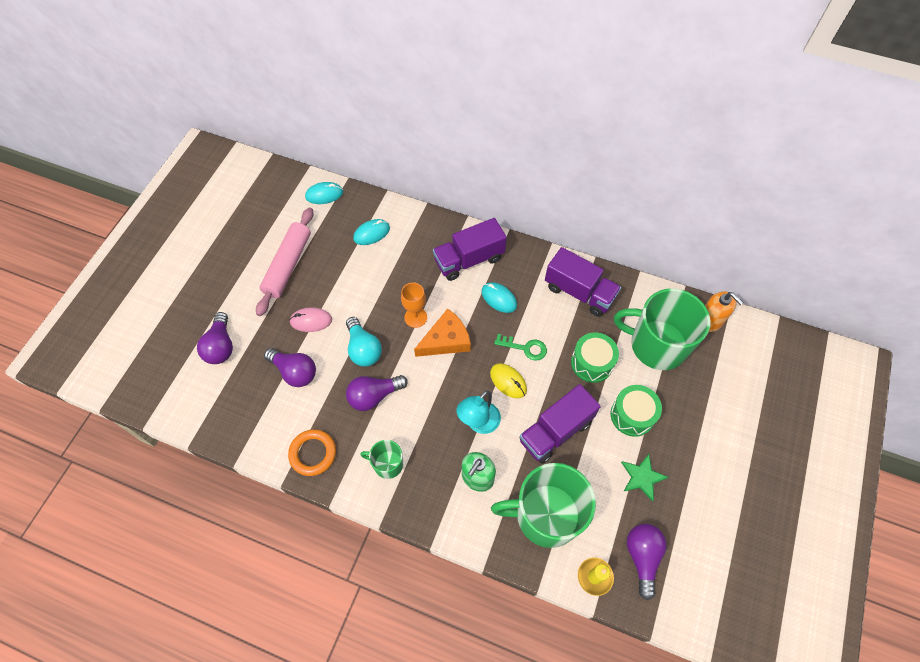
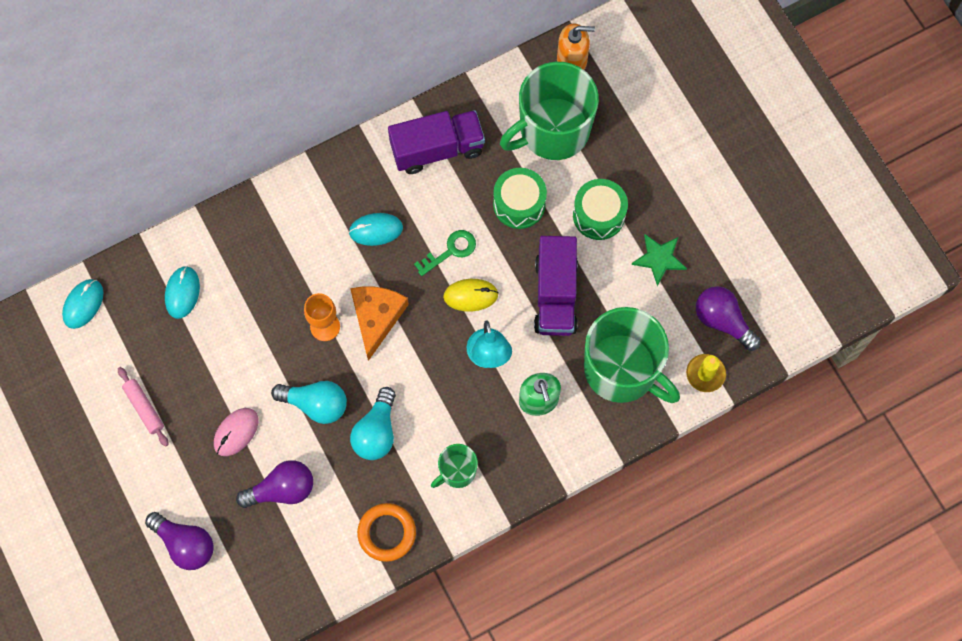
camera: 50 degrees left, 10 degrees up
(288, 265) = (144, 408): pink rolling pin -> pink rolling pin, size x0.53
(374, 396) = (376, 431): purple light bulb -> turquoise light bulb
(469, 260) = (305, 221): purple truck -> none
(546, 515) = (622, 370): green mug -> green mug turned 90 degrees counterclockwise

